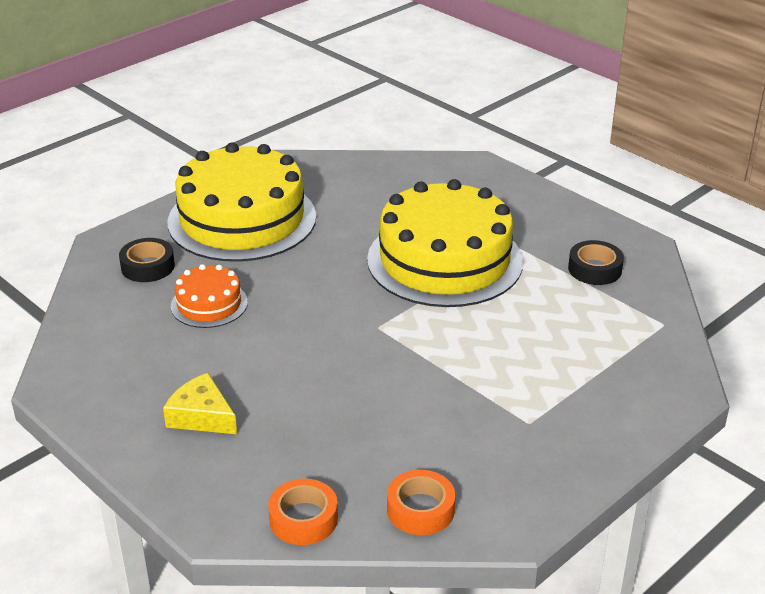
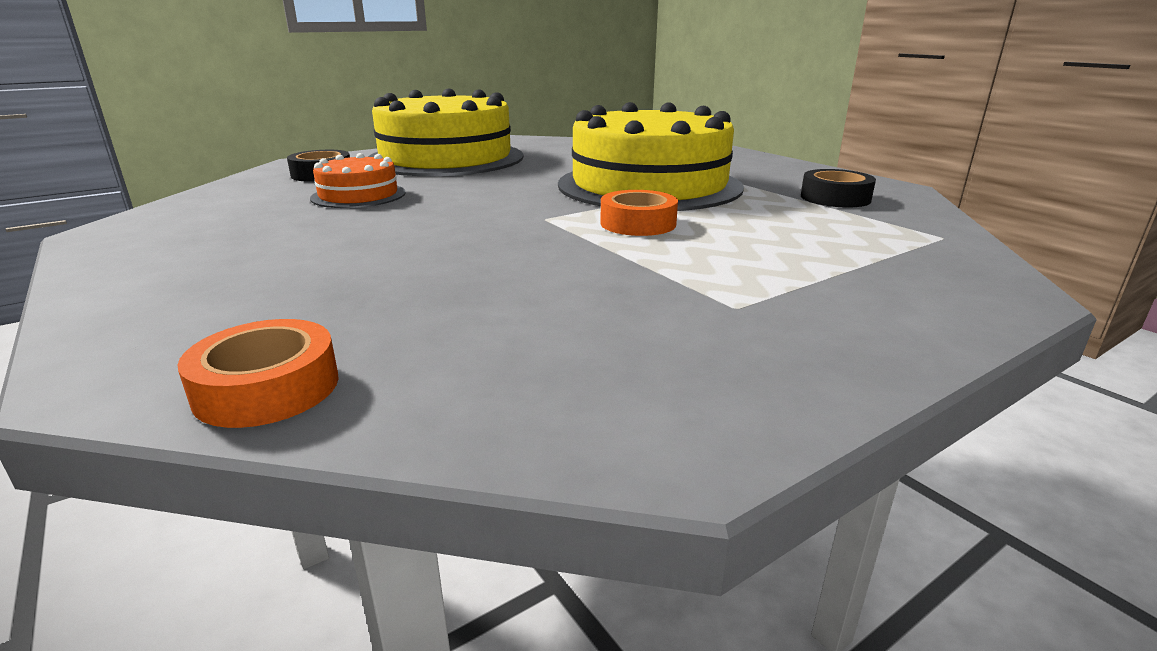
camera: 10 degrees right, 10 degrees down
(202, 416) = (246, 266): yellow cheese -> none
(420, 509) = (497, 396): orange tape -> orange tape (638, 223)

